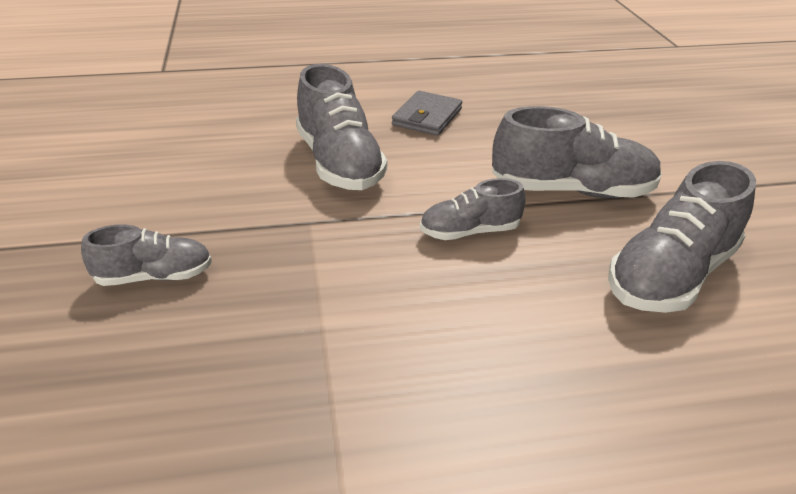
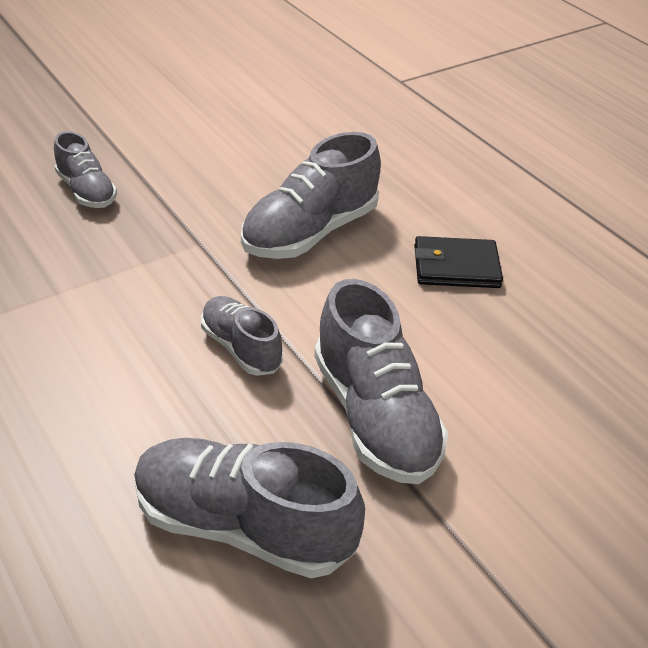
camera: 65 degrees right, 5 degrees up
(427, 117) = (456, 267): grey wallet -> black wallet

